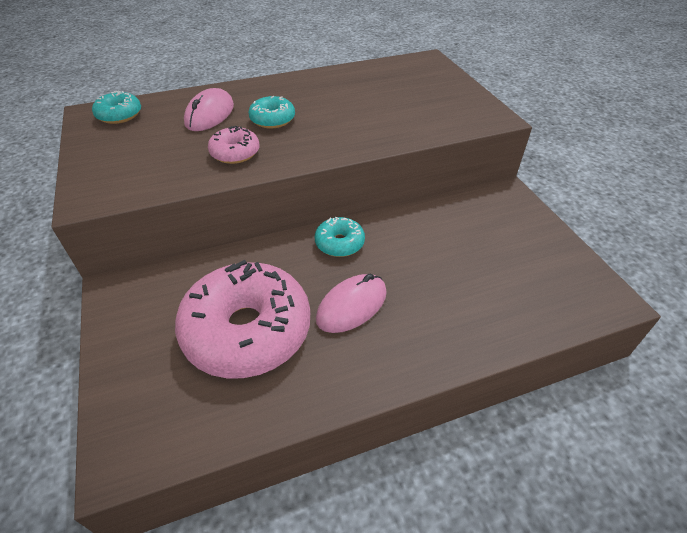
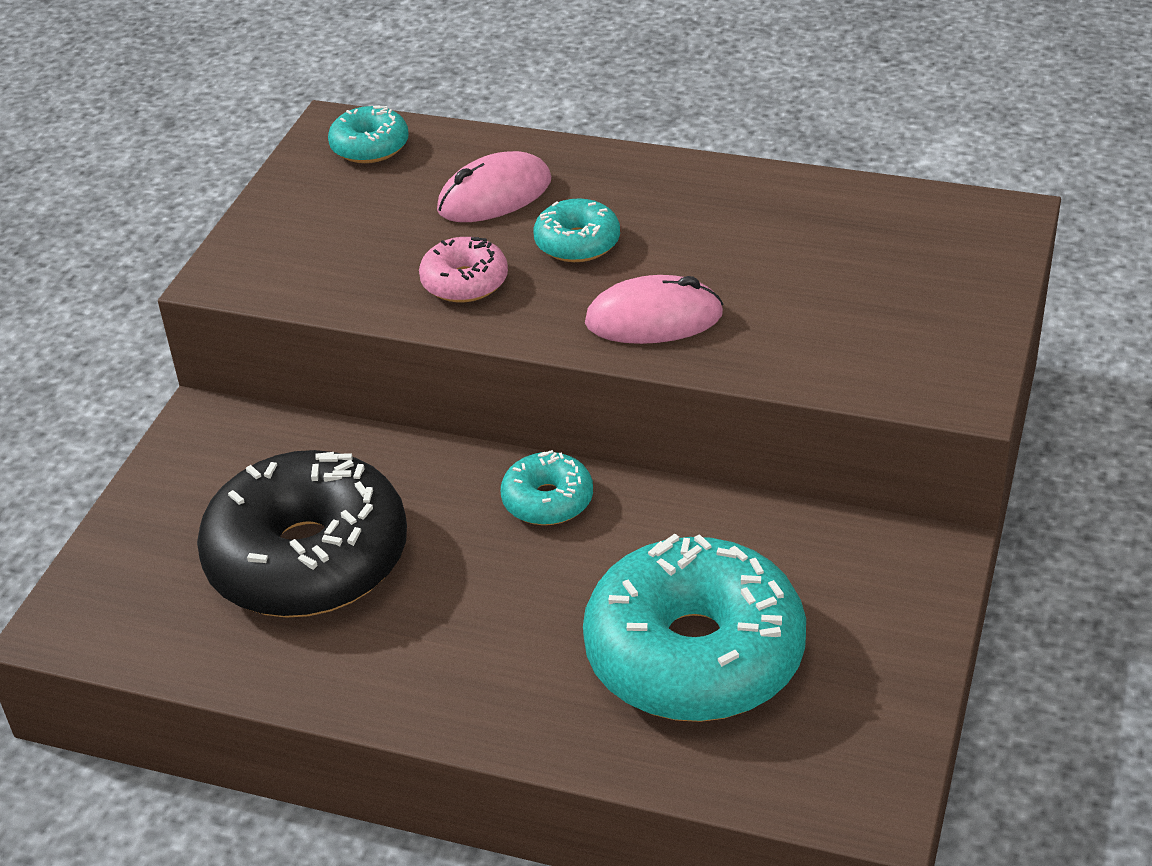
camera: 40 degrees right, 5 degrees down
(247, 330) = (308, 559): pink donut -> black donut
(352, 306) = (469, 599): pink mouse -> pink mouse (654, 319)
(475, 276) = (694, 654): none -> turquoise donut

